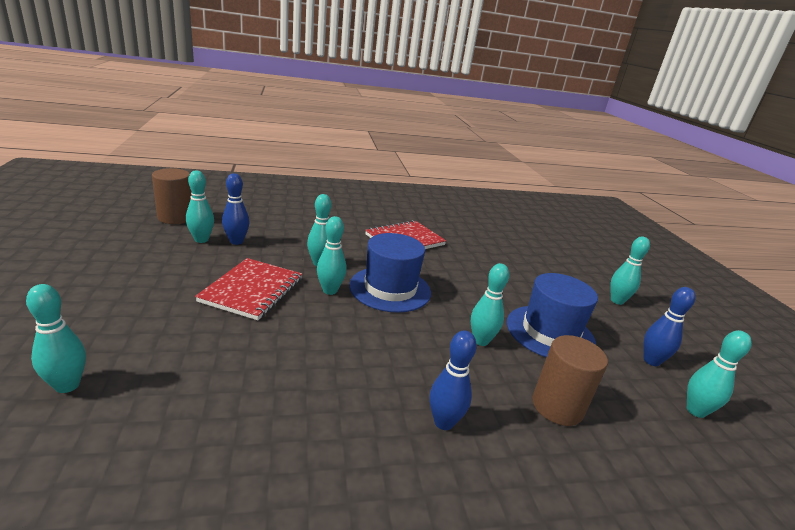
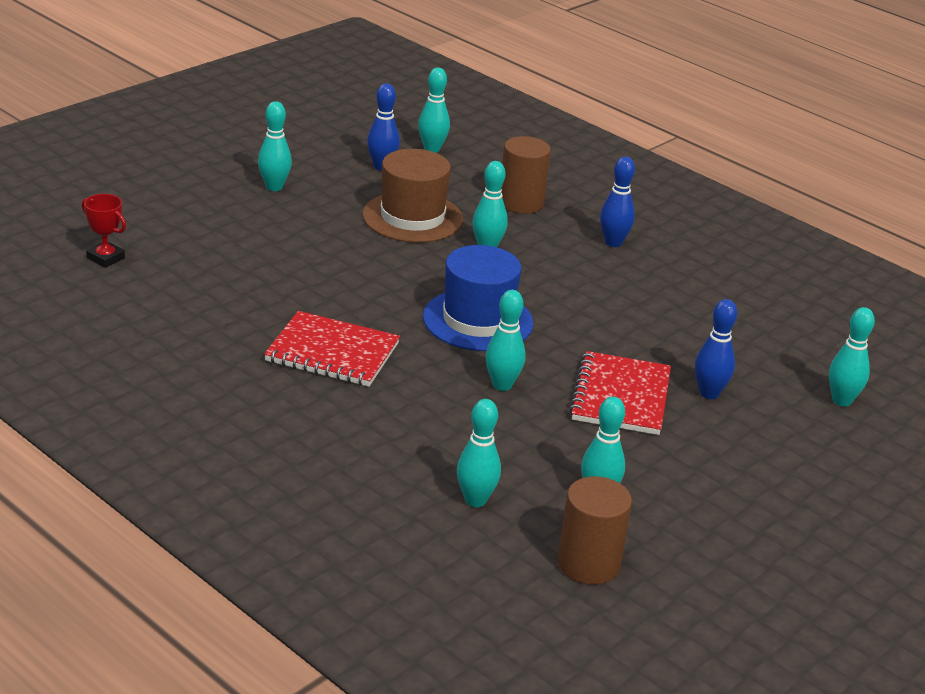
camera: 125 degrees left, 5 degrees up
(236, 241) = (557, 469): blue bowling pin -> blue bowling pin (709, 393)
(252, 290) = (621, 396): red notebook -> red notebook turned 60 degrees counterclockwise
(330, 290) = (543, 353): turquoise bowling pin -> turquoise bowling pin (475, 500)
(540, 231) = (105, 258): none -> red trophy
(550, 332) = (412, 217): blue hat -> brown hat

